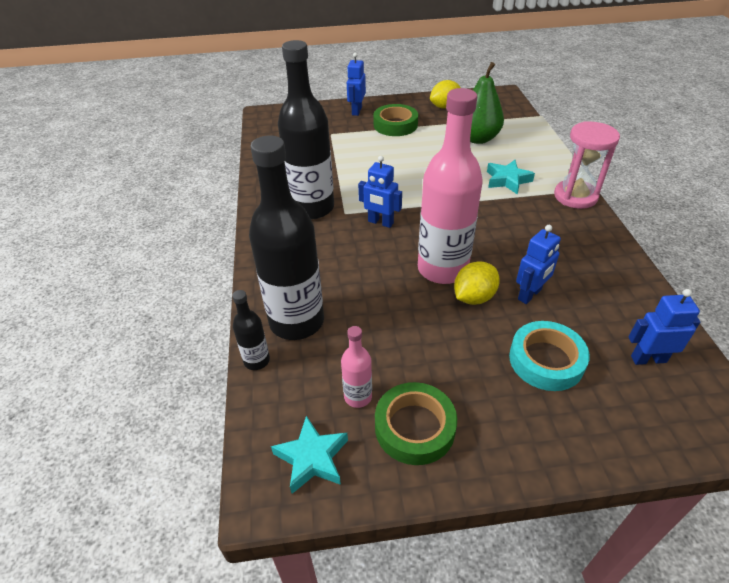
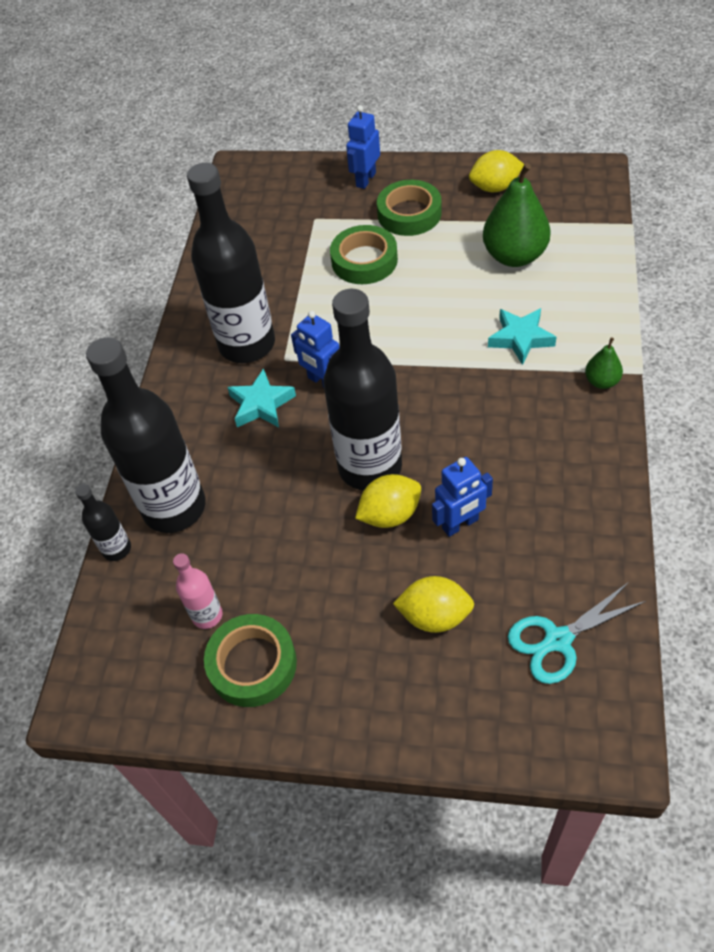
camera: 20 degrees right, 10 degrees up
(312, 458) = (137, 674): turquoise star -> turquoise star (261, 404)
(377, 152) = (364, 260): none -> green tape
(442, 269) = (370, 467): pink bottle -> black bottle
(546, 360) = (434, 616): turquoise tape -> yellow lemon
(575, 196) = (601, 381): pink hourglass -> green pear
(648, 359) = (558, 640): blue robot -> turquoise scissors

